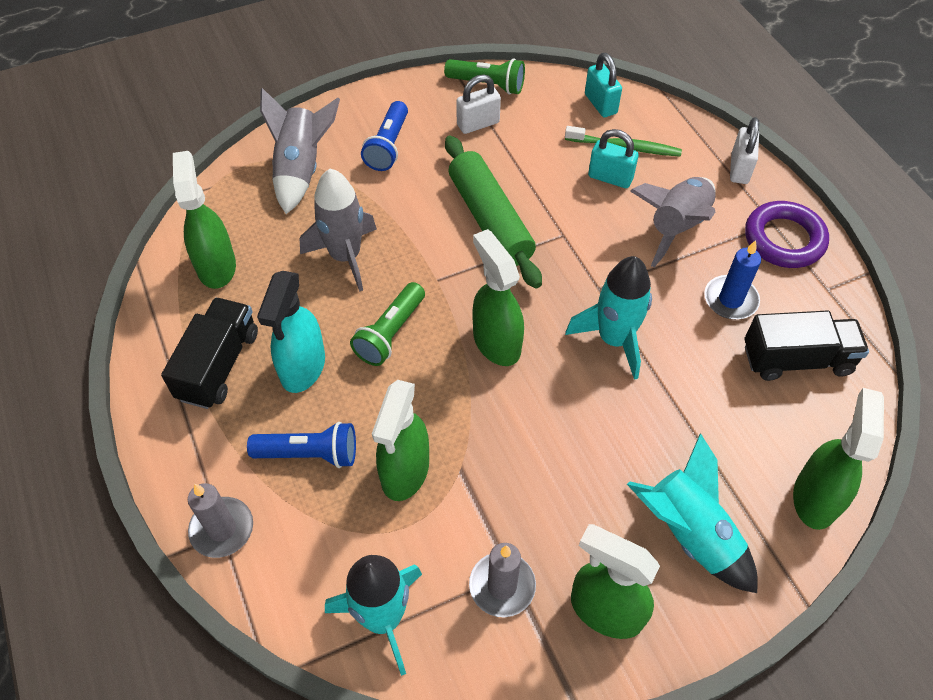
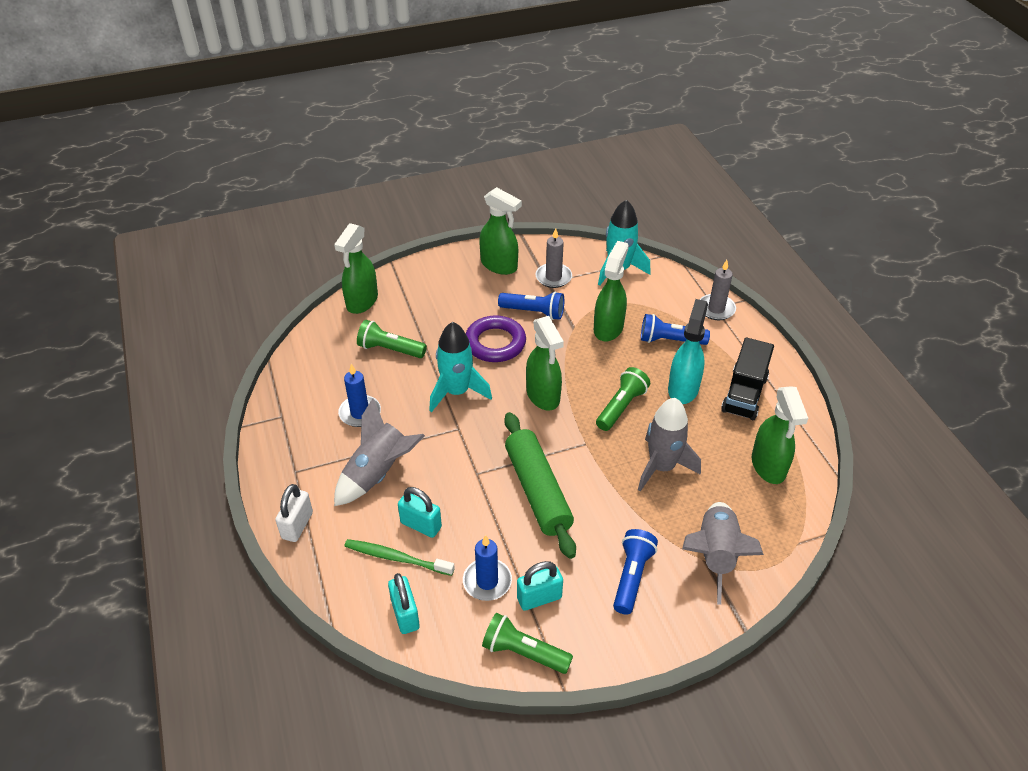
camera: 175 degrees left, 10 degrees down
(478, 124) = (539, 598): white padlock -> turquoise padlock
(527, 497) = (533, 312): none -> blue flashlight
(530, 133) = (487, 581): none -> blue candle
(689, 534) = (443, 291): turquoise rocket -> none
(731, 403) = (390, 349): none -> green flashlight
(784, 239) = (293, 456): purple ring -> purple ring (495, 343)
(796, 359) = (332, 371): black truck -> none

